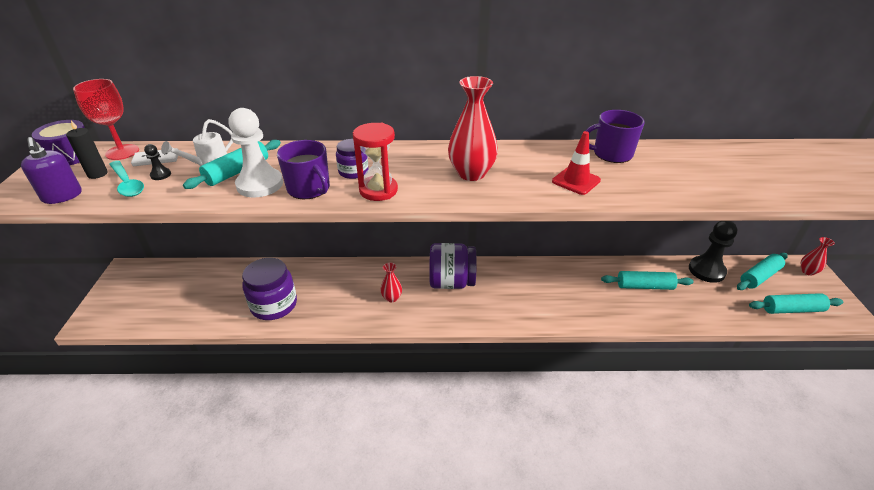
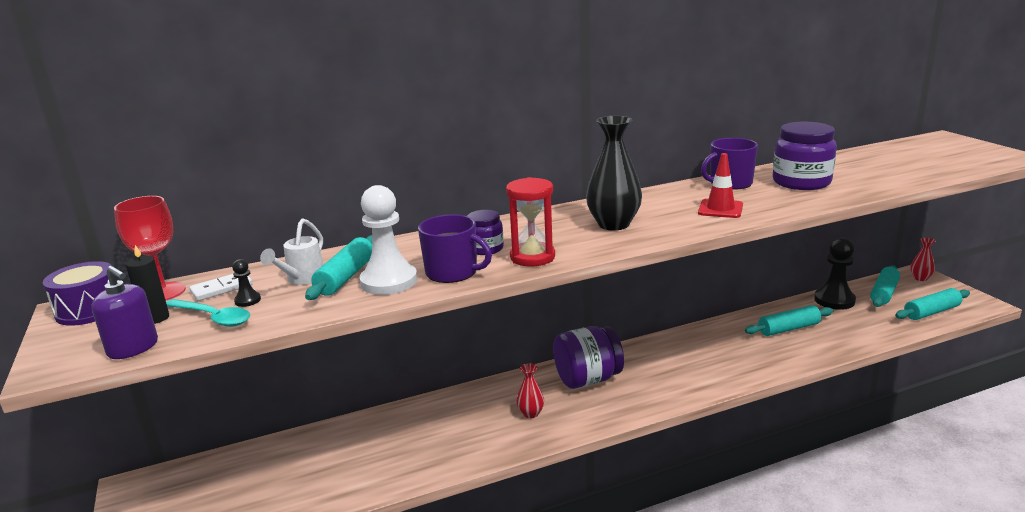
camera: 20 degrees left, 15 degrees down
(274, 305) = (386, 463): purple jar -> purple jar (801, 182)
(471, 173) = (613, 224): red vase -> black vase

